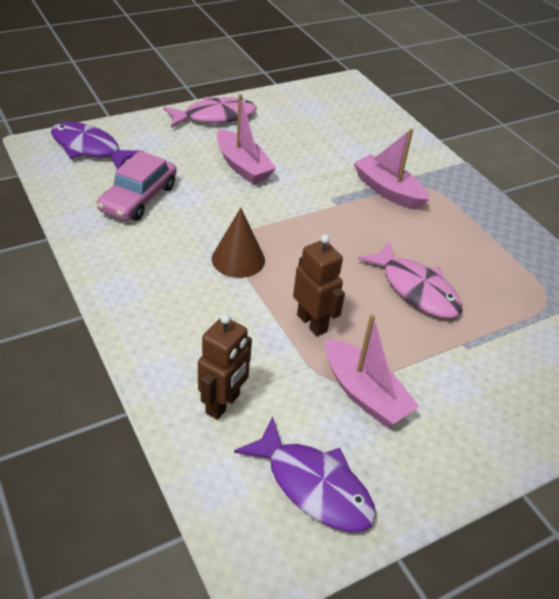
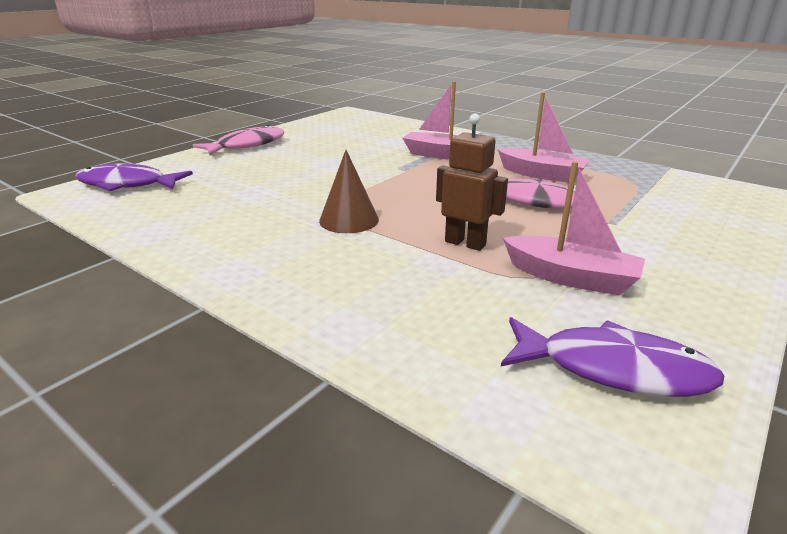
camera: 20 degrees left, 15 degrees down
(138, 198) = (207, 204): pink car -> none
(223, 404) = (440, 330): brown robot -> none
(242, 166) = (299, 166): pink boat -> pink boat (542, 174)

